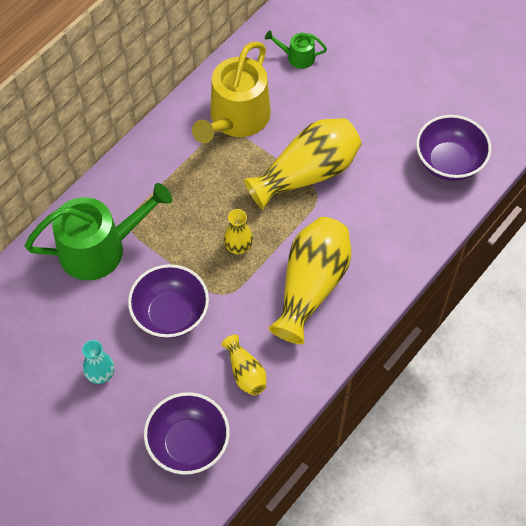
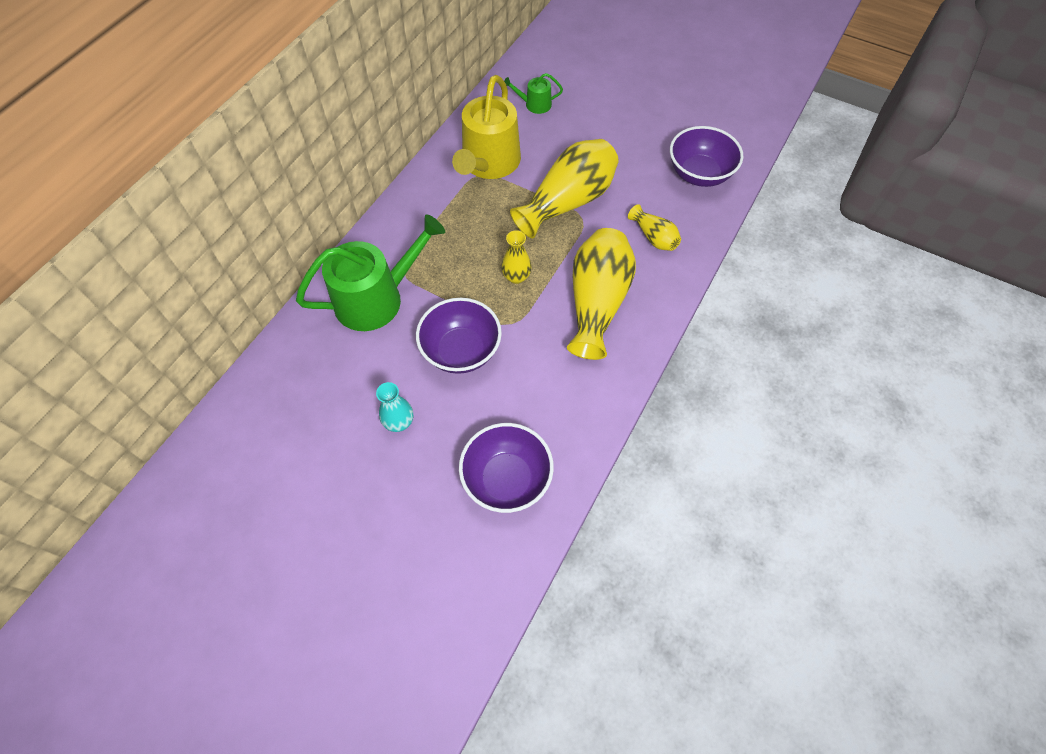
camera: 10 degrees left, 0 degrees up
(245, 372) = (550, 396): yellow vase -> yellow vase (654, 237)

